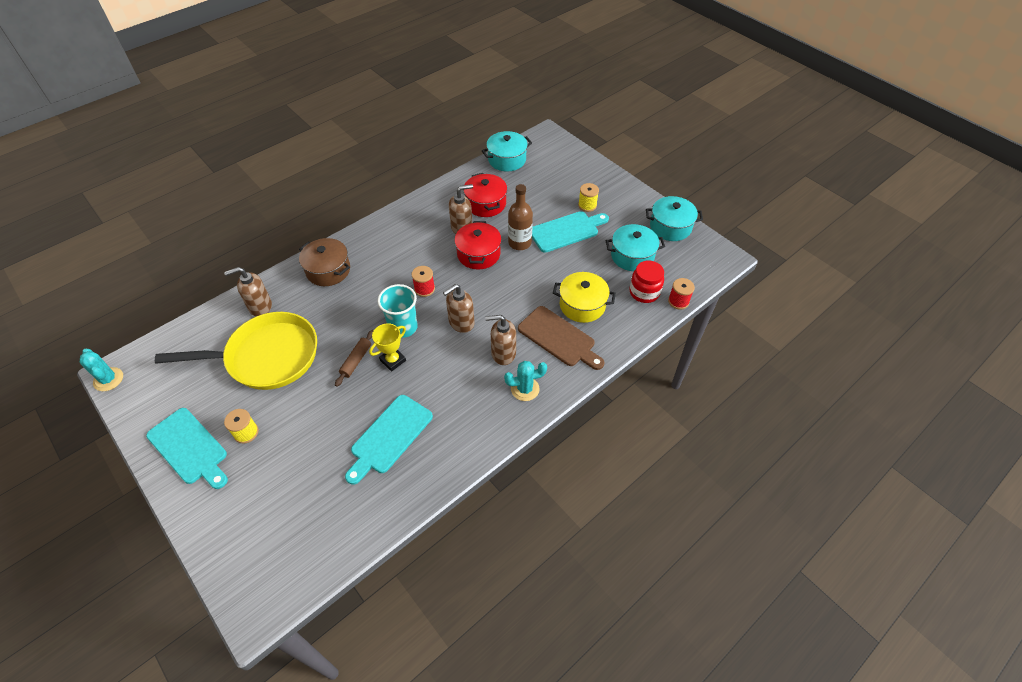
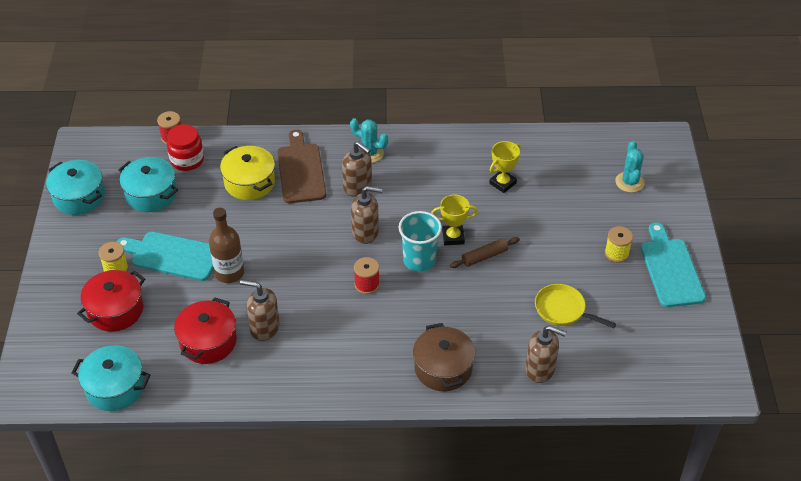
camera: 140 degrees left, 5 degrees down
(108, 379) = (727, 381): turquoise cactus -> turquoise cactus (629, 182)
(267, 357) = (563, 310): yellow pan -> yellow pan, size x0.49
(389, 437) = (502, 183): turquoise cutting board -> yellow trophy
(478, 254) = (280, 287): red pot -> red pot (115, 310)

